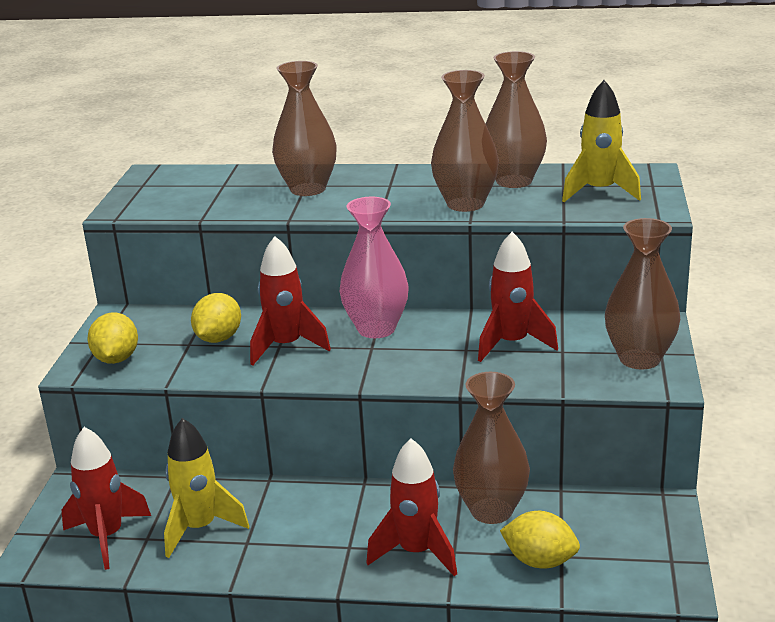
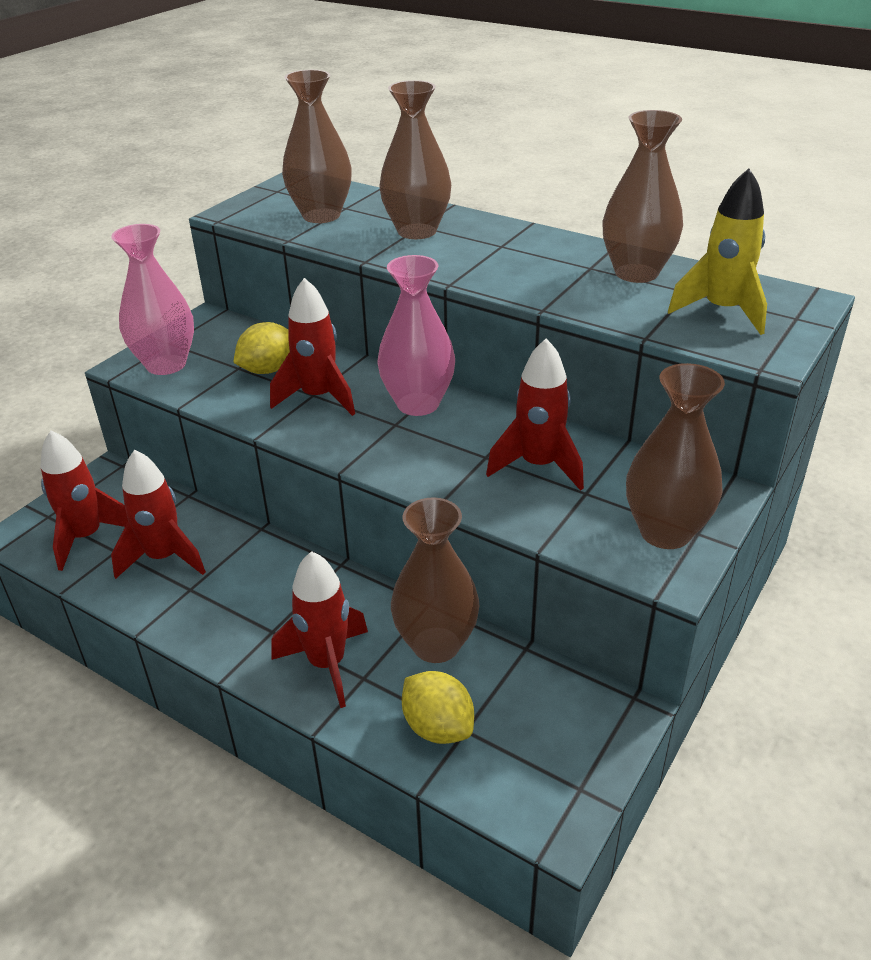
camera: 25 degrees right, 10 degrees up
(116, 359) = (166, 364): yellow lemon -> pink vase
(200, 528) = (164, 558): yellow rocket -> red rocket
(465, 204) = (556, 288): brown vase -> brown vase (321, 215)

